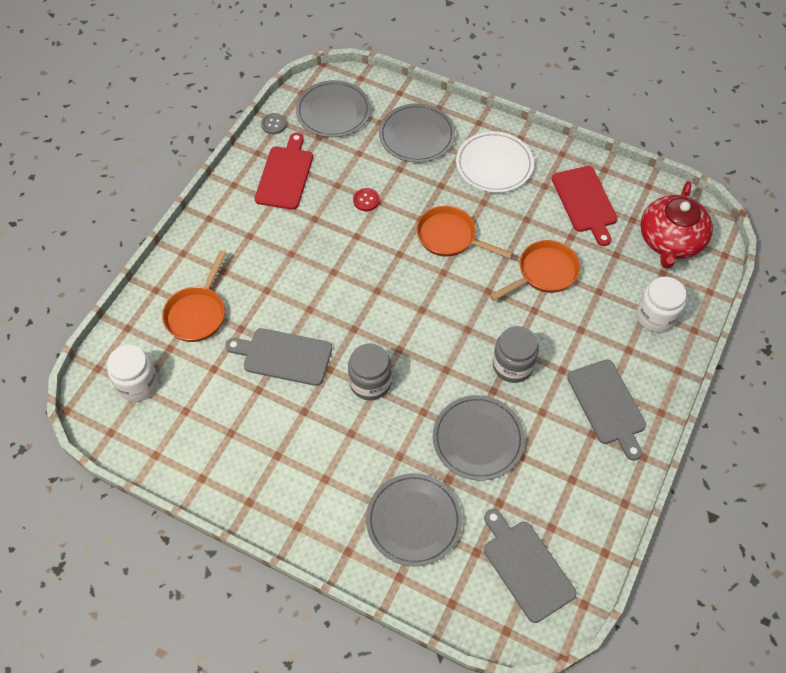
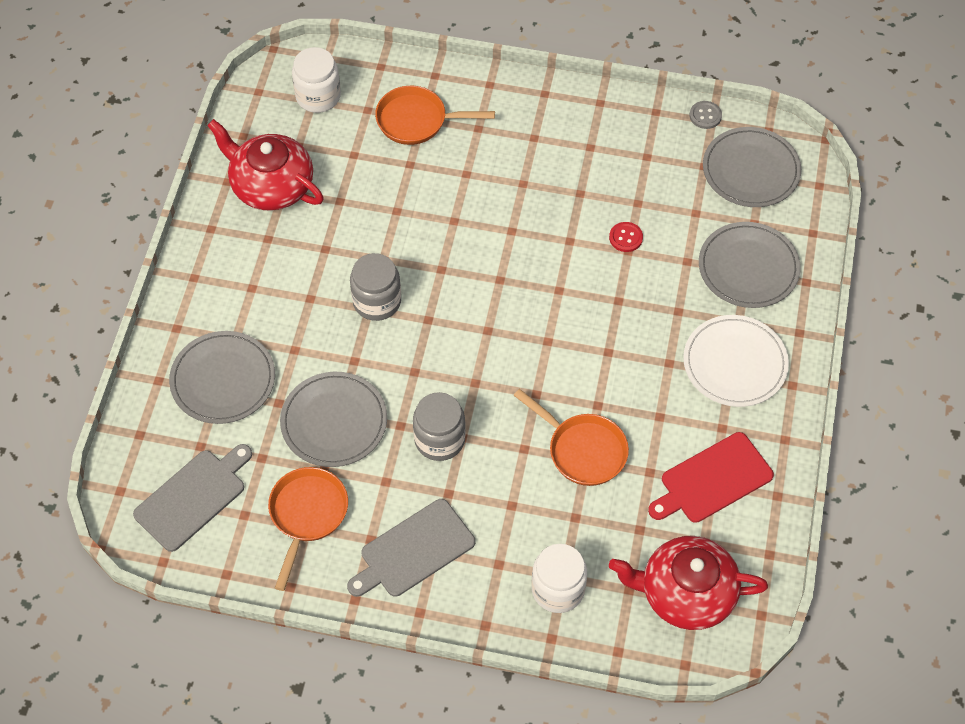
camera: 75 degrees right, 0 degrees up
(220, 441) = (271, 185): none -> red teapot
(284, 356) = (387, 213): grey cutting board -> none
(285, 175) = (633, 148): red cutting board -> none
(450, 237) = (602, 337): orange pan -> orange pan (307, 515)

